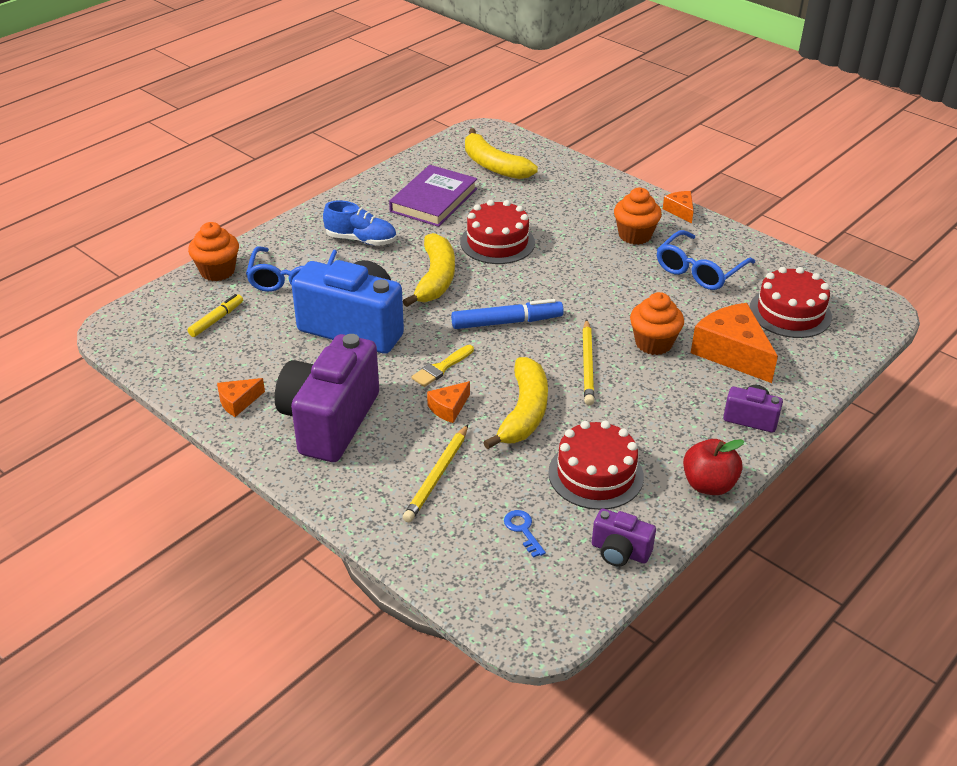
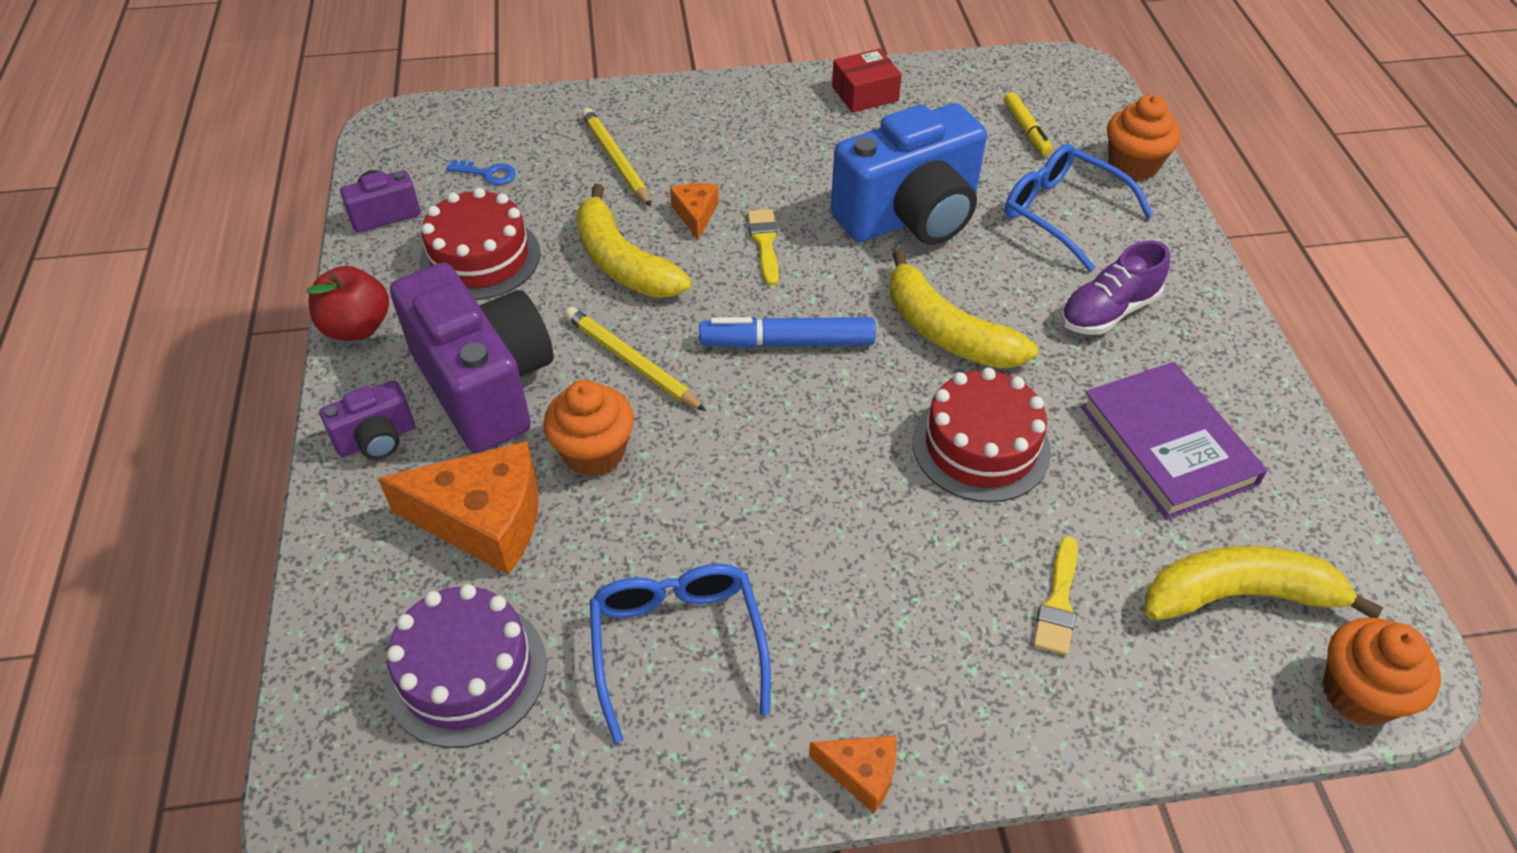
camera: 130 degrees right, 10 degrees up
(238, 402) = (865, 93): orange cheese -> red box
(330, 421) = (770, 133): purple camera -> purple camera (485, 385)
(361, 240) = (1108, 311): blue shoe -> purple shoe
(506, 322) = (787, 342): blue marker -> blue marker turned 60 degrees clockwise
(552, 198) = (1058, 602): none -> yellow brush
(635, 235) = (848, 635): orange cupcake -> orange cupcake (1358, 693)
(790, 312) = (467, 672): red cake -> purple cake

